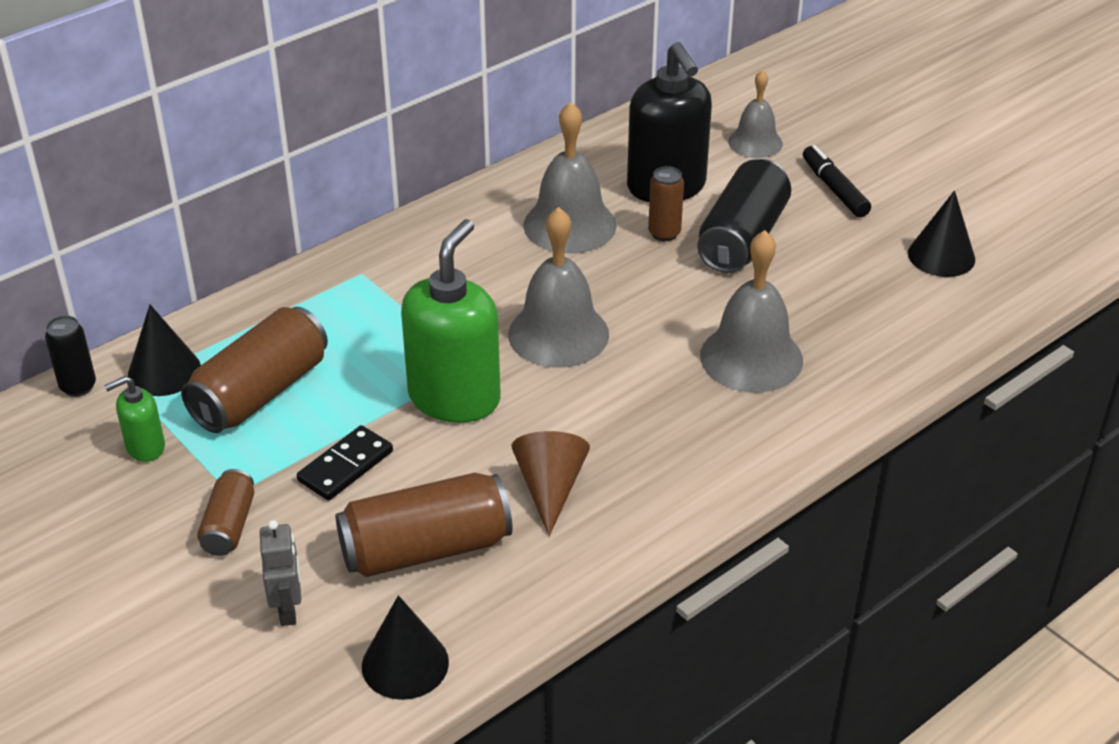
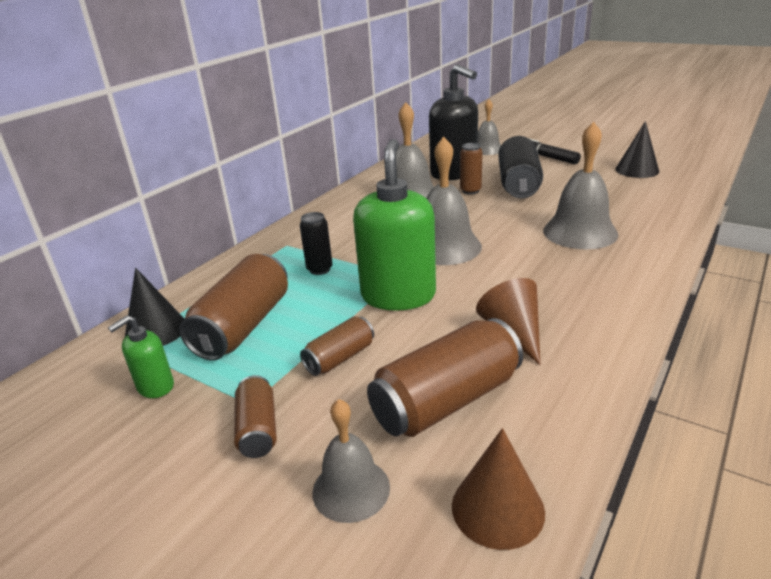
camera: 15 degrees left, 10 degrees down
(78, 387) = (81, 357): black can -> black can (319, 269)
(288, 609) = (351, 489): grey robot -> grey bell
(345, 466) = (340, 358): black domino -> brown can
(405, 664) = (497, 508): black cone -> brown cone

